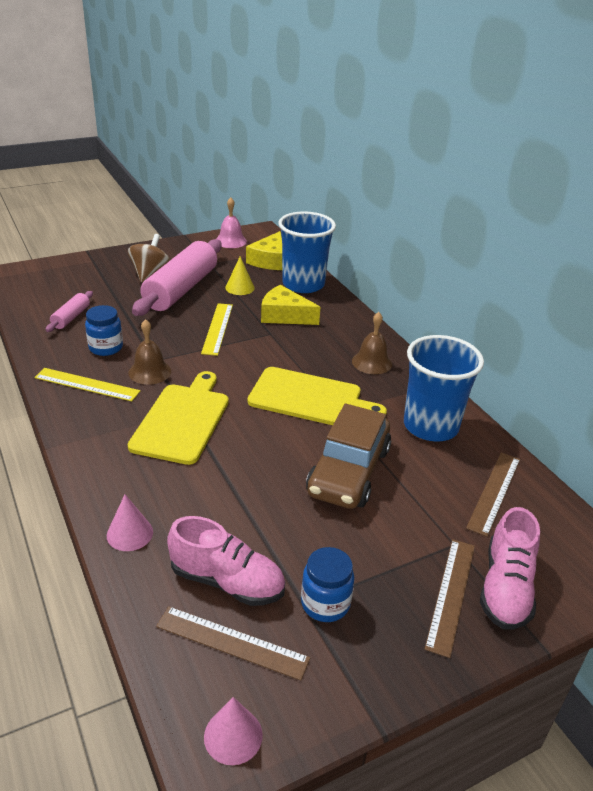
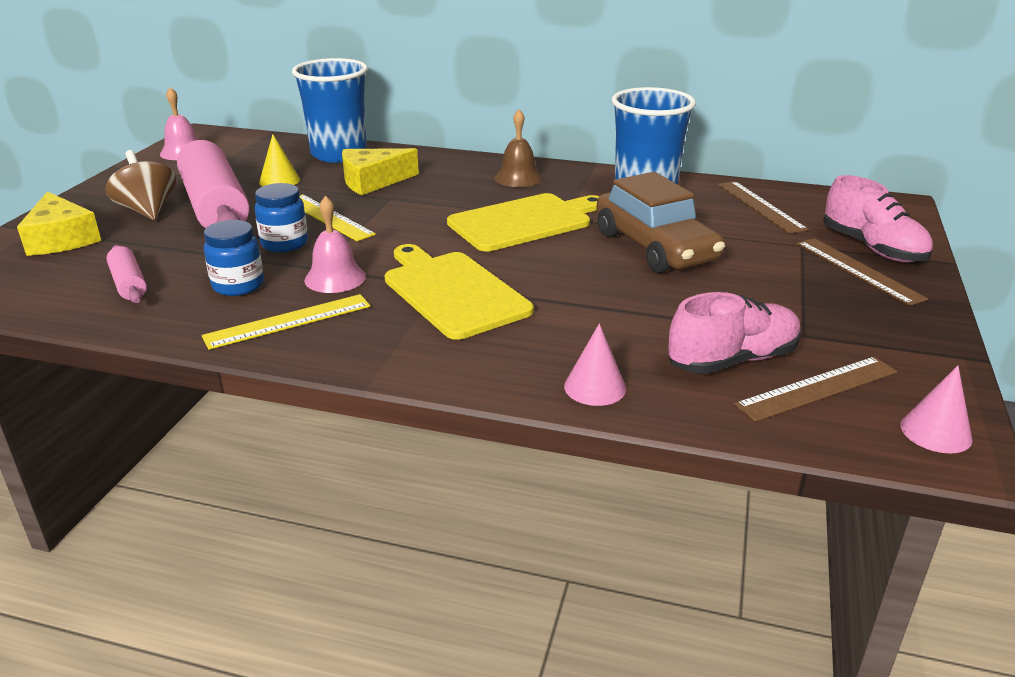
camera: 45 degrees left, 5 degrees down
(150, 372) = (335, 278): brown bell -> pink bell
(269, 260) = (263, 151): yellow cheese -> yellow cheese (61, 239)
(325, 603) = (813, 325): blue jar -> blue jar (284, 244)

